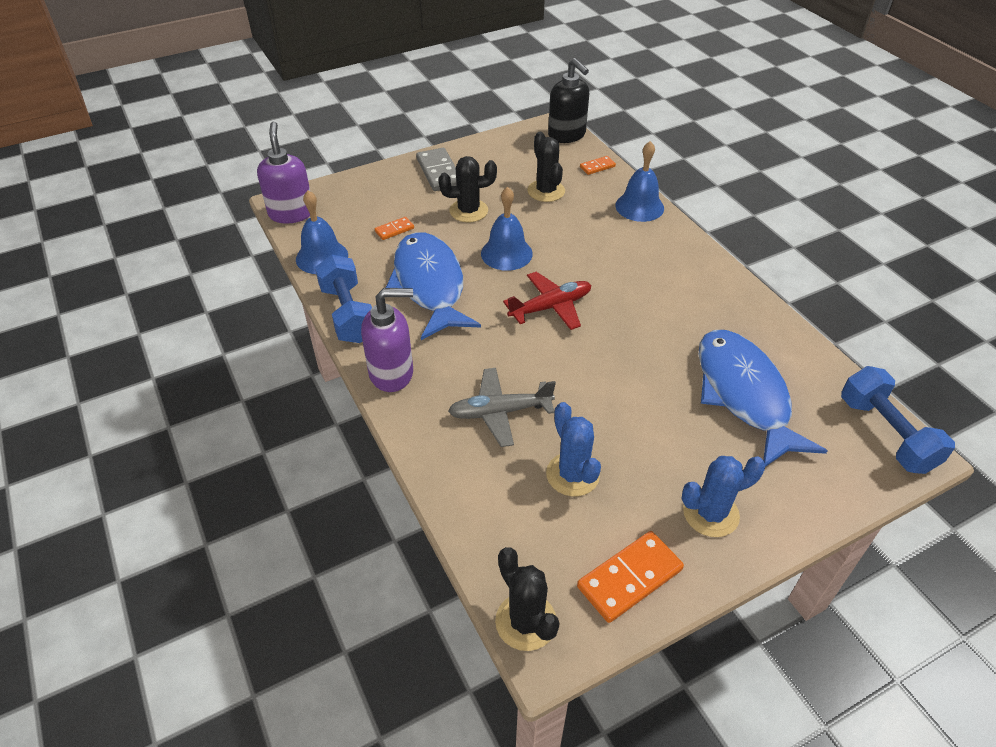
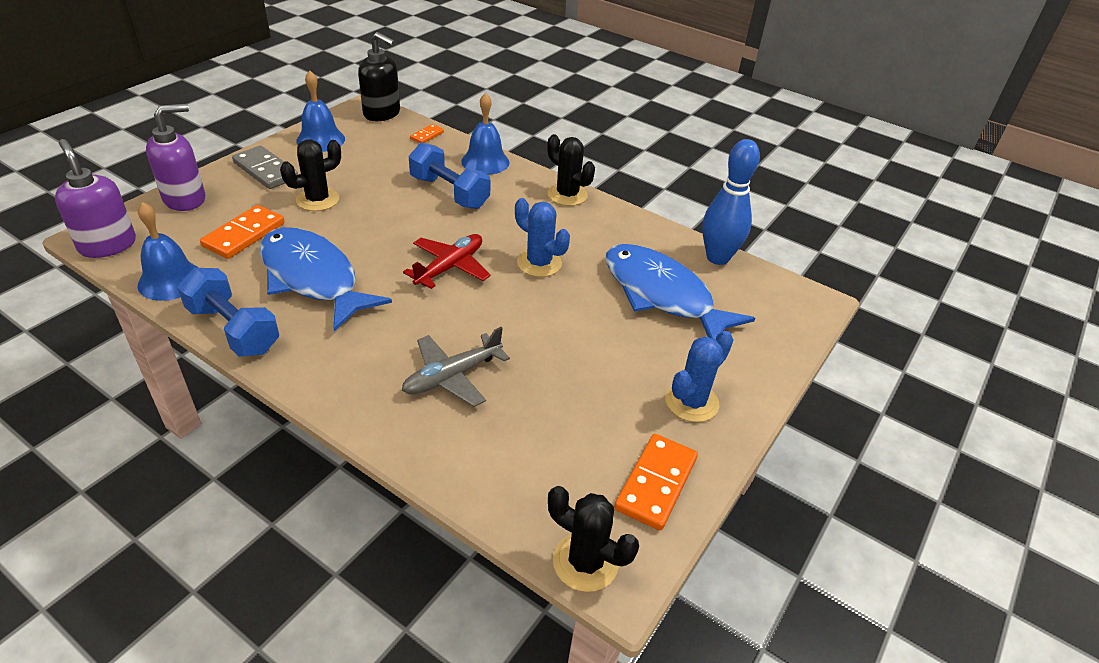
camera: 30 degrees left, 5 degrees down
(392, 373) = (316, 374): purple soap dispenser -> purple soap dispenser (185, 199)
(394, 230) = (244, 235): orange domino -> orange domino, size x1.88
(506, 253) = (379, 230): blue bell -> blue bell (320, 140)
(546, 191) = (388, 166): black cactus -> black cactus (567, 195)
(572, 474) = (554, 410): blue cactus -> blue cactus (539, 263)
(829, 372) = (717, 258): none -> blue bowling pin
(886, 434) = (786, 293): blue dumbbell -> blue dumbbell (449, 192)

